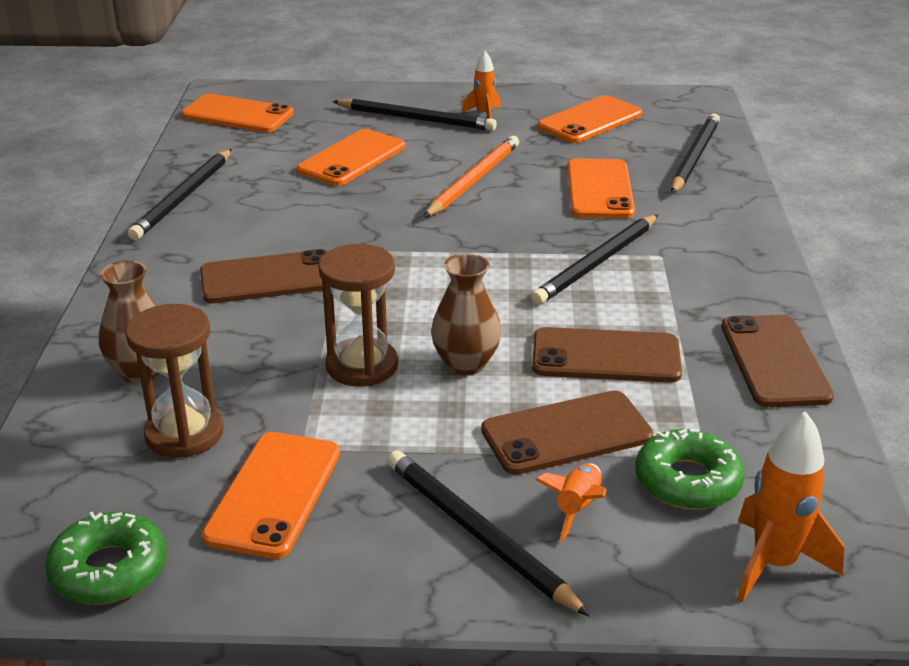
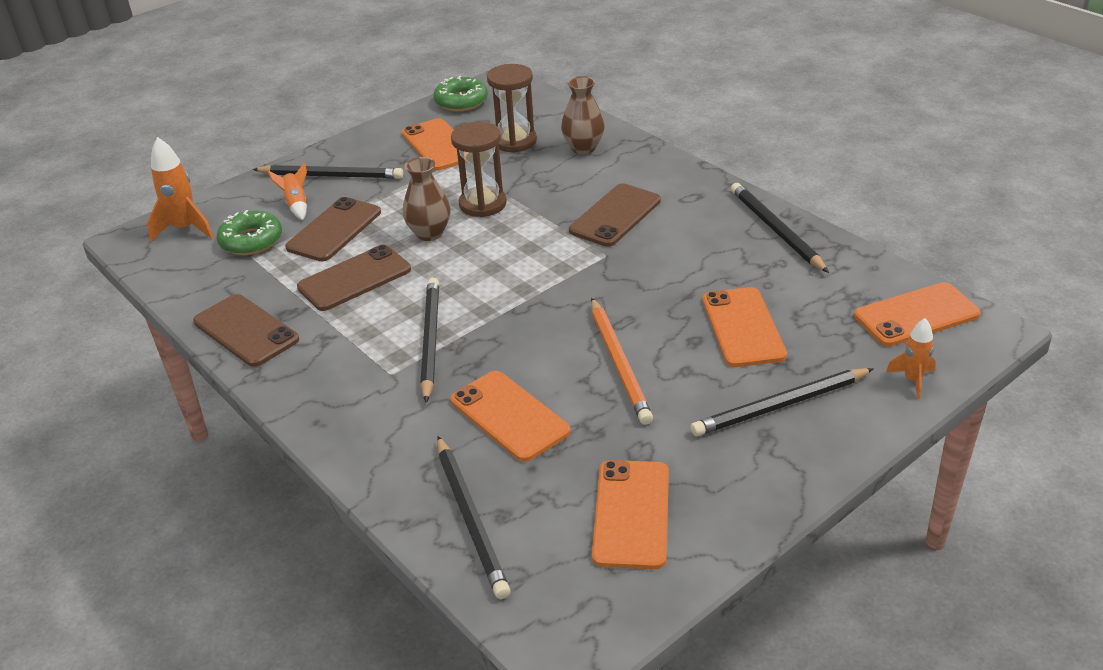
camera: 140 degrees right, 5 degrees up
(484, 114) = (737, 453): orange rocket -> orange rocket (912, 380)

